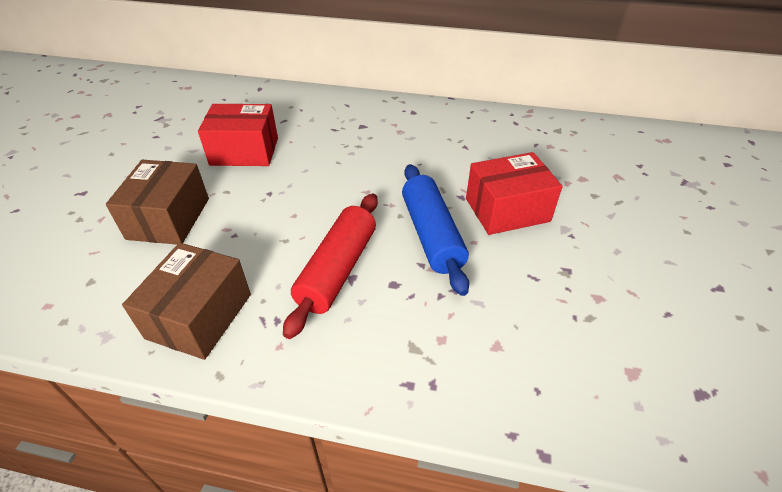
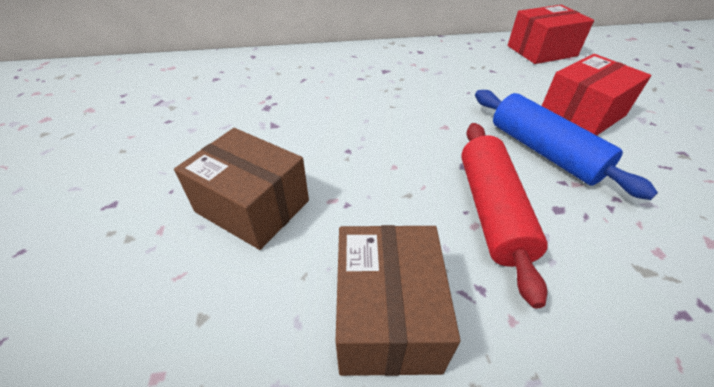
camera: 20 degrees left, 0 degrees up
(169, 218) = (252, 206): brown box -> brown box turned 45 degrees counterclockwise
(244, 151) = (286, 115): red box -> red box (541, 51)

